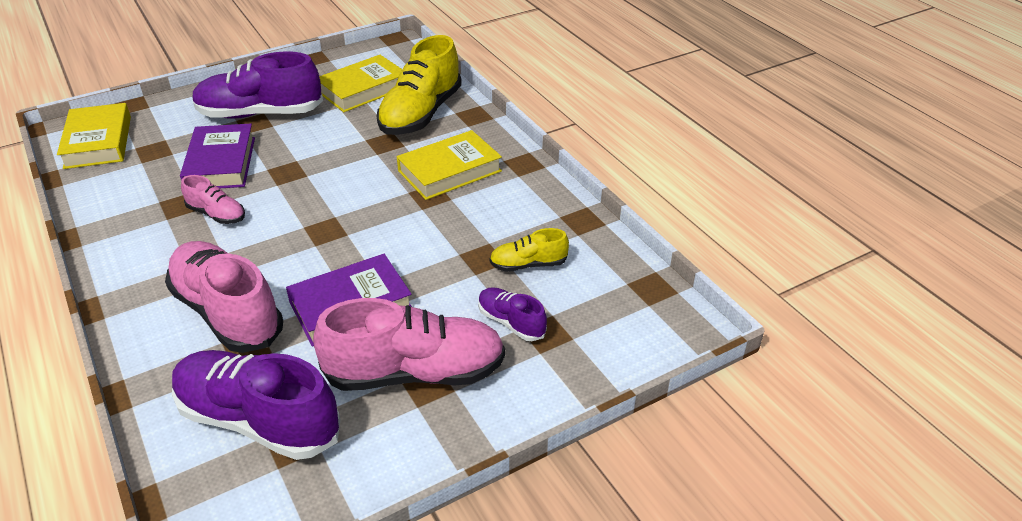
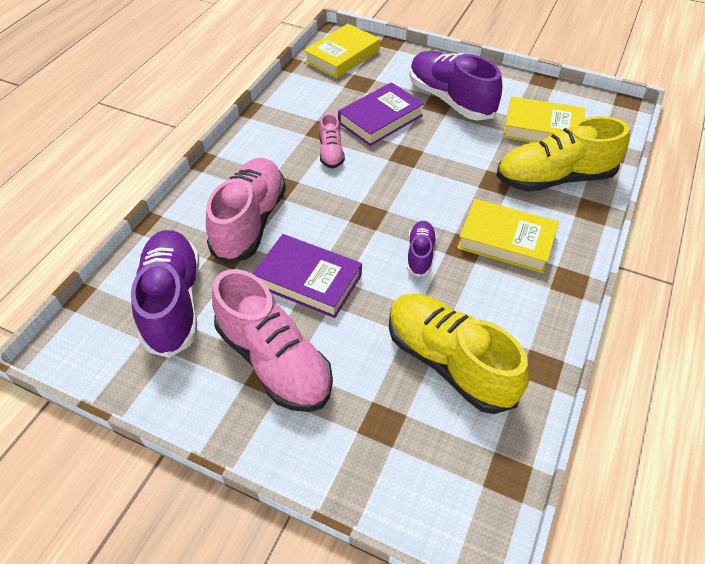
camera: 55 degrees right, 10 degrees up
(511, 322) = (373, 390): purple shoe -> purple shoe (420, 254)
(528, 264) = (449, 362): yellow shoe -> yellow shoe, size x2.02

